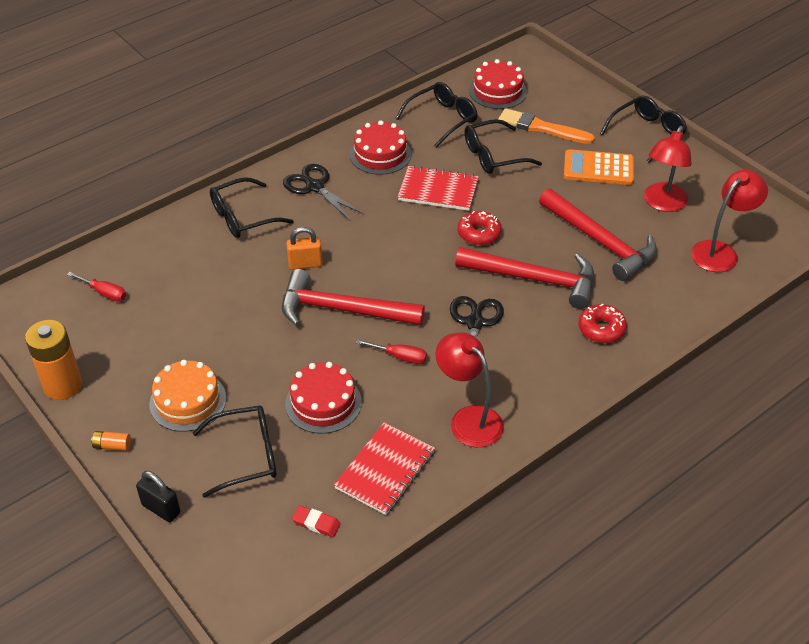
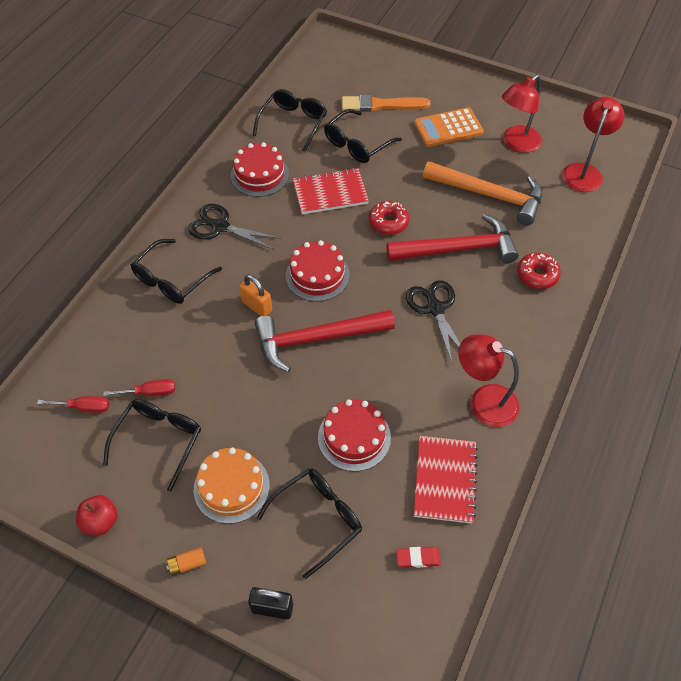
camera: 25 degrees left, 10 degrees up
(63, 385) = (100, 521): orange battery -> red apple
(305, 264) = (257, 306): orange padlock -> orange padlock turned 75 degrees clockwise
(400, 357) = (392, 365): red screwdriver -> red screwdriver (150, 392)
(497, 91) = (324, 82): red cake -> red cake (317, 275)
(600, 242) = (489, 195): red hammer -> orange hammer
(646, 133) = (467, 84): black glasses -> black glasses (158, 441)
(662, 204) = (516, 144): red lamp -> red lamp turned 45 degrees clockwise

